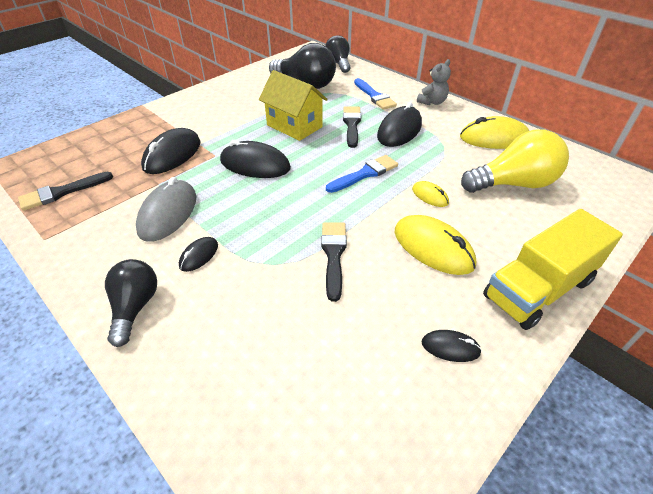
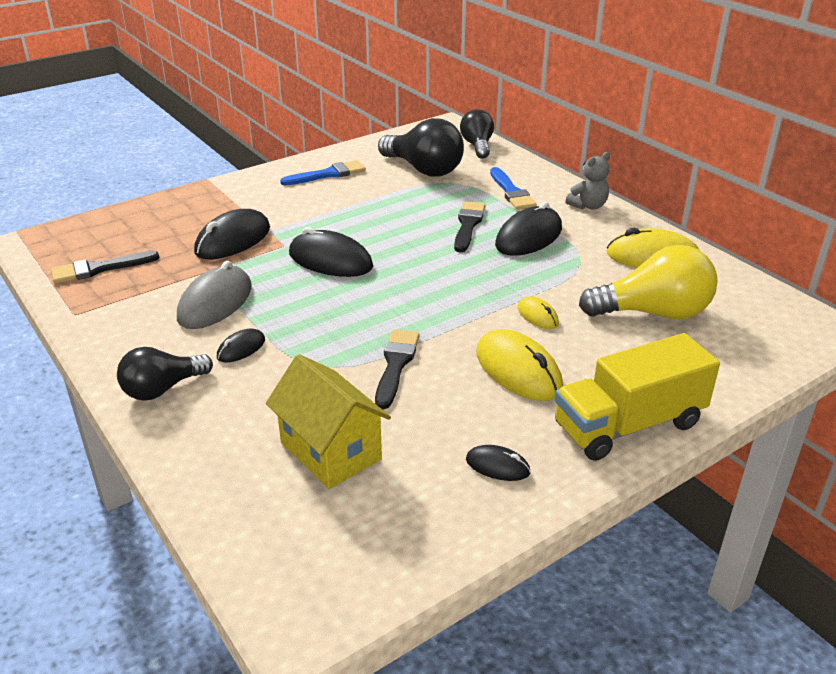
camera: 10 degrees right, 10 degrees down
(135, 307) = (162, 389): black light bulb -> black light bulb turned 135 degrees counterclockwise
(294, 126) = (393, 220): yellow house -> yellow house (330, 451)
(365, 174) = (464, 283): blue brush -> blue brush (328, 174)

